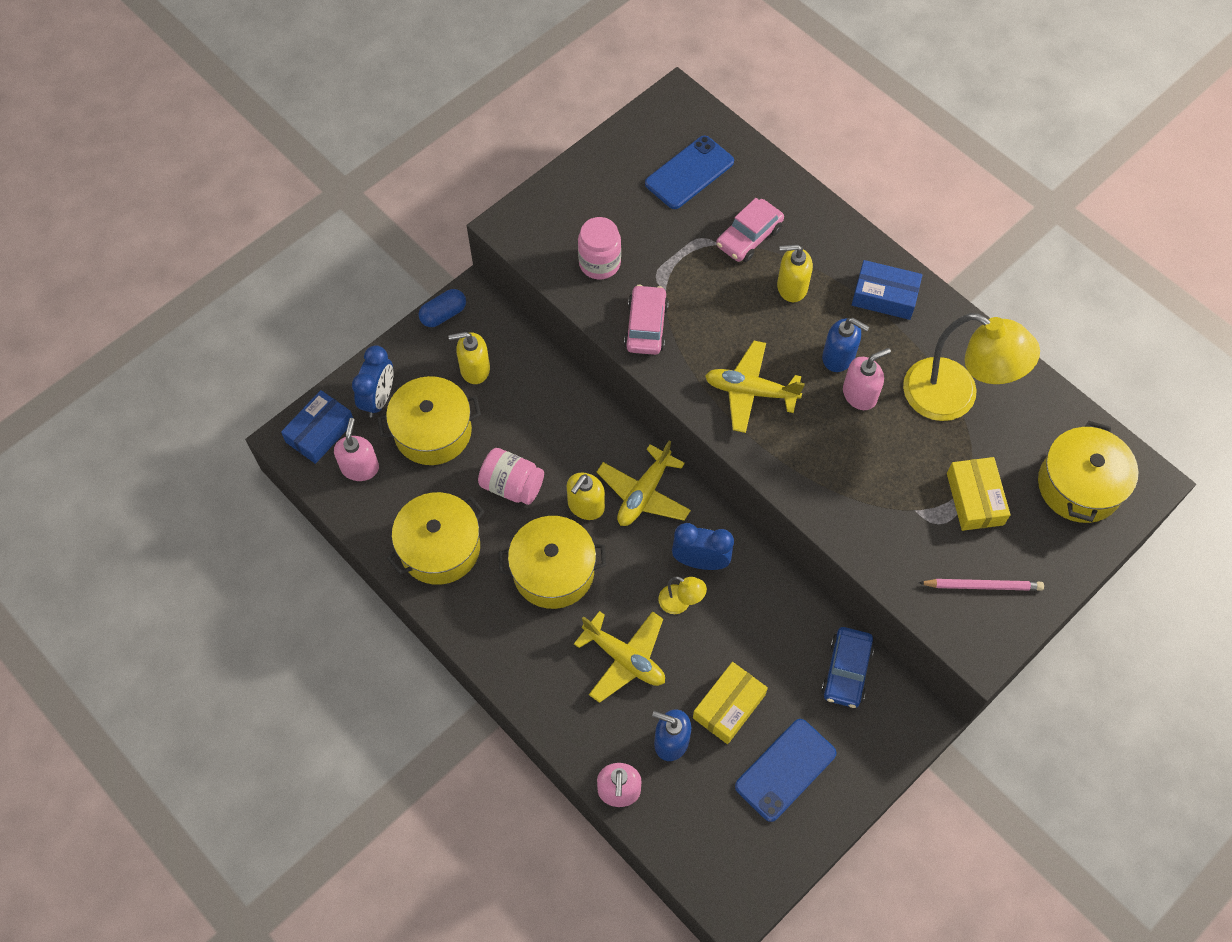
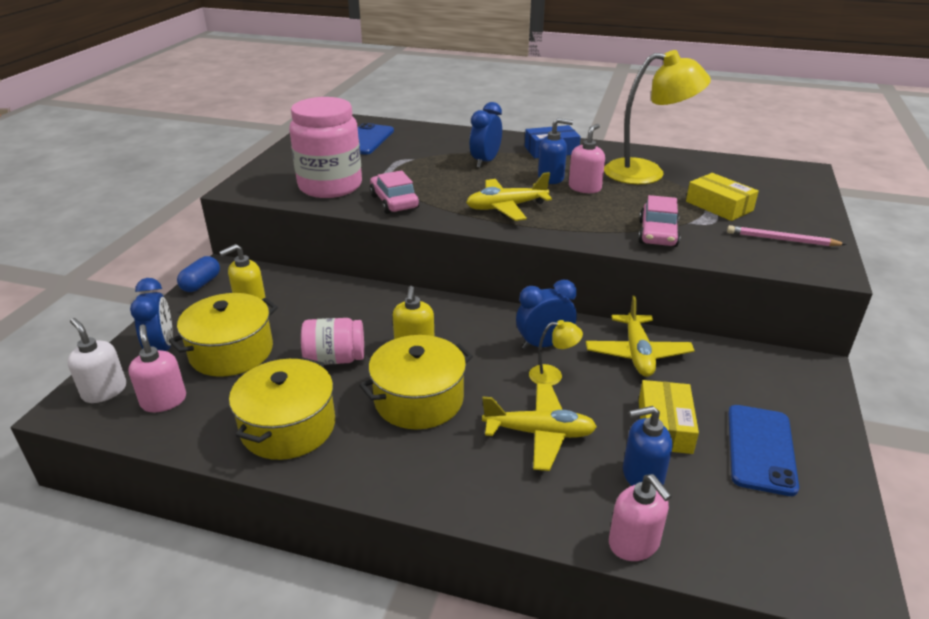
camera: 30 degrees left, 30 degrees down
(320, 432) = (104, 391): blue box -> white soap dispenser
(599, 263) = (330, 186): pink jar -> pink jar, size x1.74
(644, 494) = (459, 323): yellow plane -> yellow plane (637, 354)
(749, 237) = (434, 152): pink car -> pink car (658, 234)
(791, 287) = (485, 161): yellow soap dispenser -> blue clock
(846, 671) = (728, 363): blue car -> none
(982, 586) = (782, 240): pink pencil -> pink pencil turned 135 degrees counterclockwise
(1079, 485) = (771, 182): yellow pot -> none

